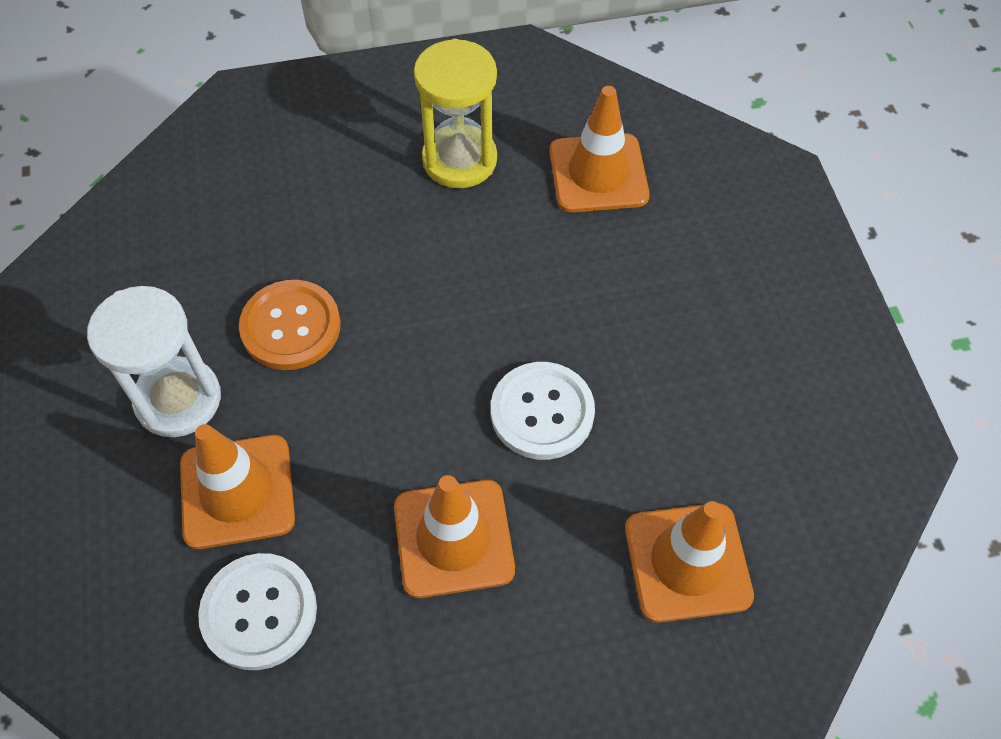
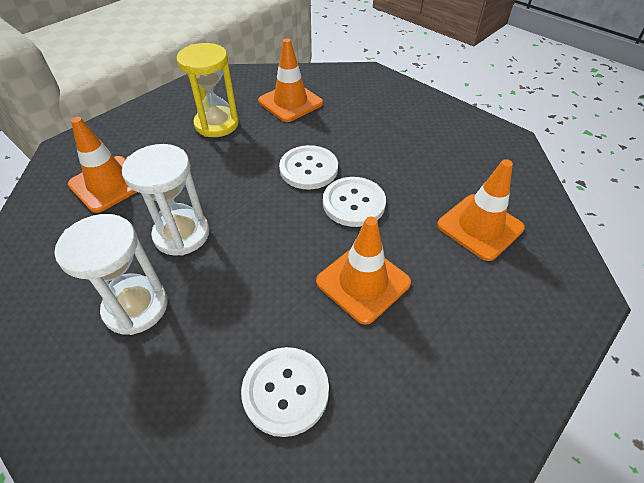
camera: 35 degrees left, 10 degrees down
(237, 491) = (216, 333): orange traffic cone -> orange traffic cone (108, 184)
(291, 327) = (182, 234): orange button -> white hourglass
(527, 316) = (308, 169): none -> white button

